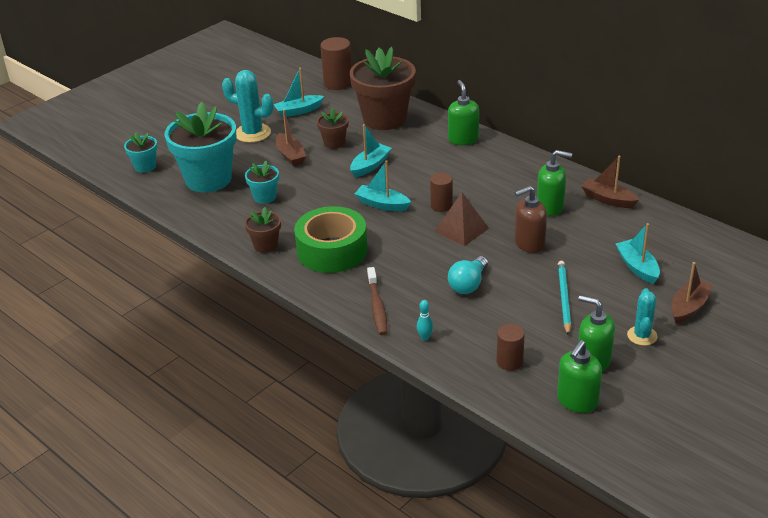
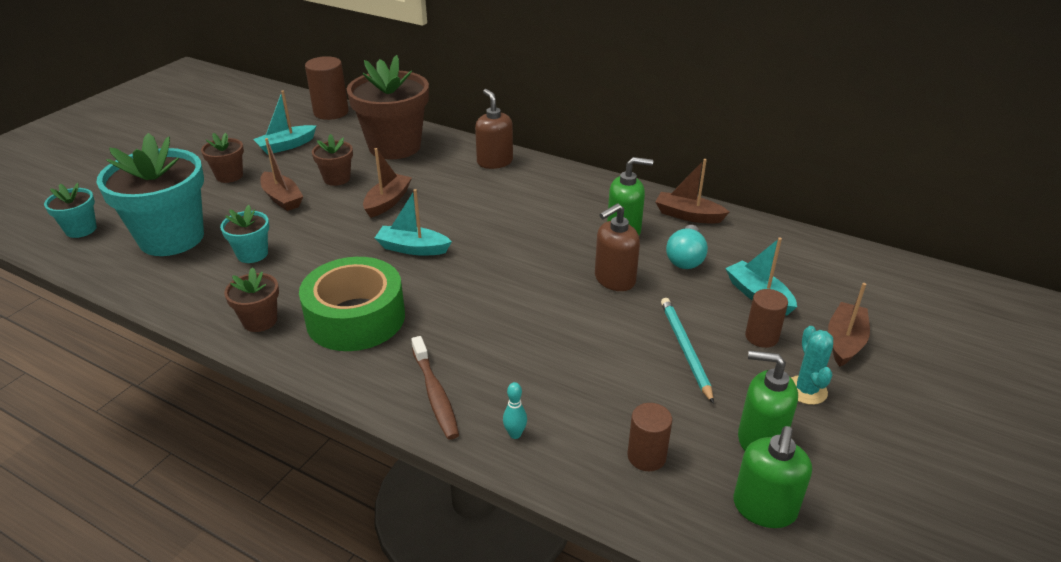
camera: 15 degrees left, 0 degrees up
(252, 133) = (229, 176): turquoise cactus -> brown flower pot
(370, 166) = (387, 202): turquoise boat -> brown boat
(441, 206) = (489, 242): brown cylinder -> brown cylinder (761, 337)
(461, 229) = (523, 270): brown pyramid -> none
(463, 139) = (494, 162): green soap dispenser -> brown soap dispenser
(468, 284) = (553, 345): turquoise light bulb -> turquoise light bulb (685, 258)

